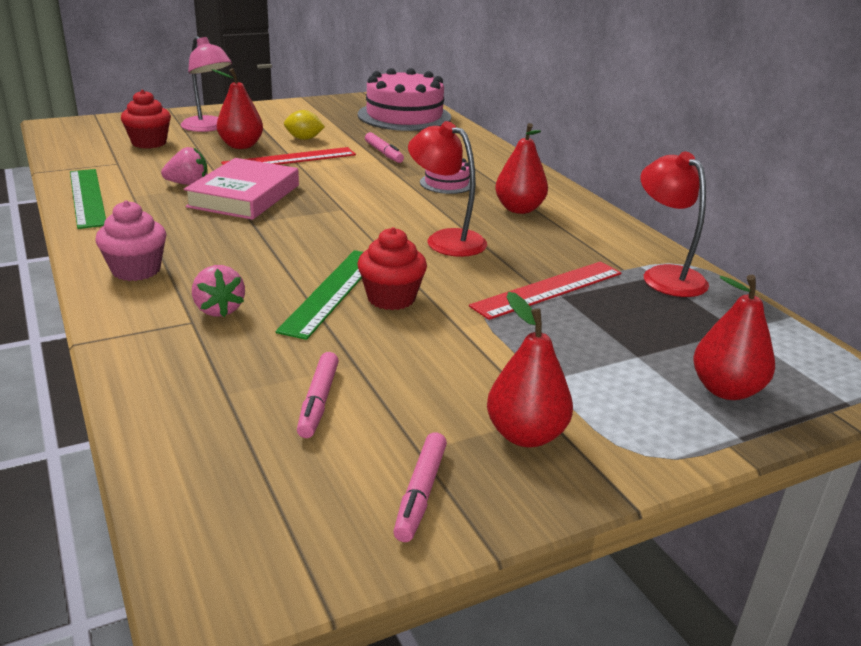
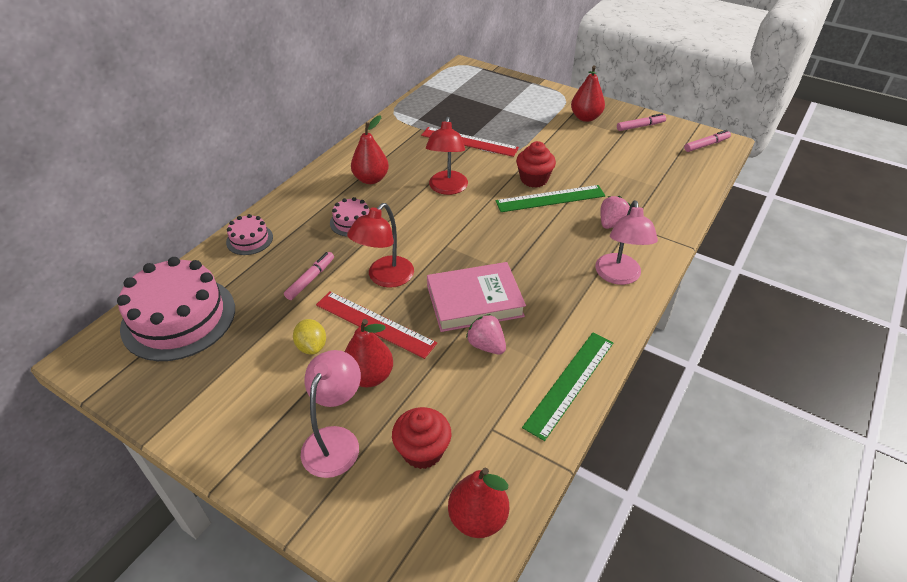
camera: 120 degrees left, 15 degrees up
(136, 270) = (618, 276): pink cupcake -> pink lamp
(318, 401) = (630, 163): pink marker -> pink marker (706, 145)
(475, 147) = (249, 239): none -> pink cake
(665, 276) = (415, 116): red lamp -> red lamp (385, 278)
(725, 390) = (504, 89): red pear -> red pear (477, 518)

